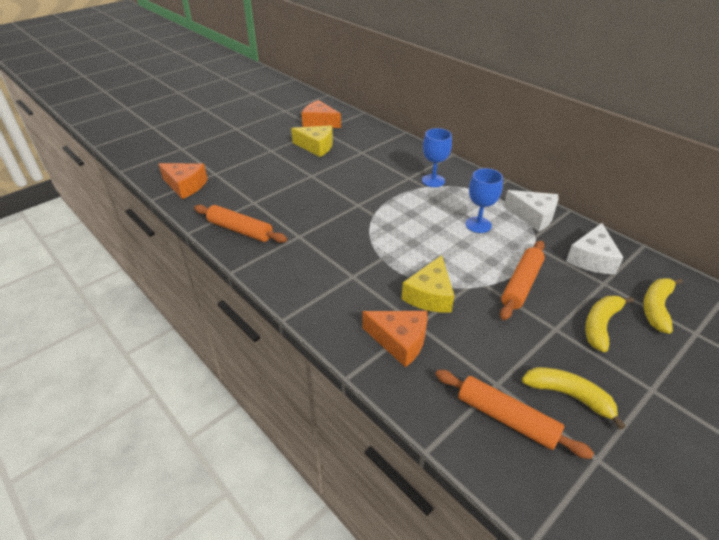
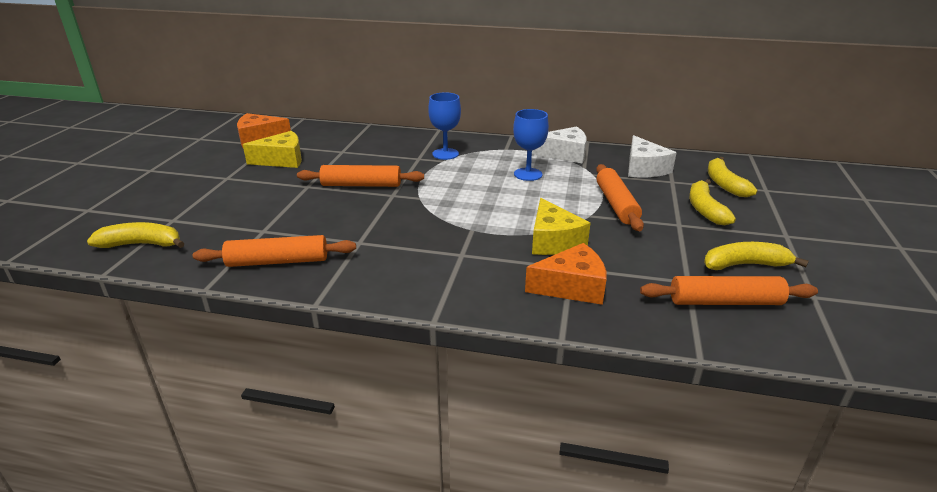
camera: 35 degrees left, 10 degrees down
(185, 186) = (142, 244): orange cheese -> yellow banana
(346, 188) = (361, 185): none -> orange rolling pin

